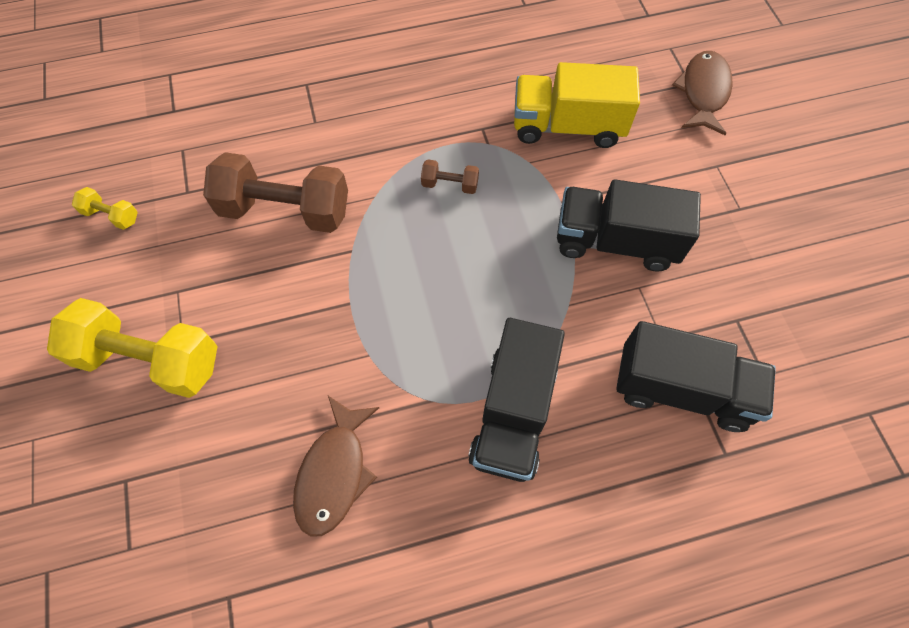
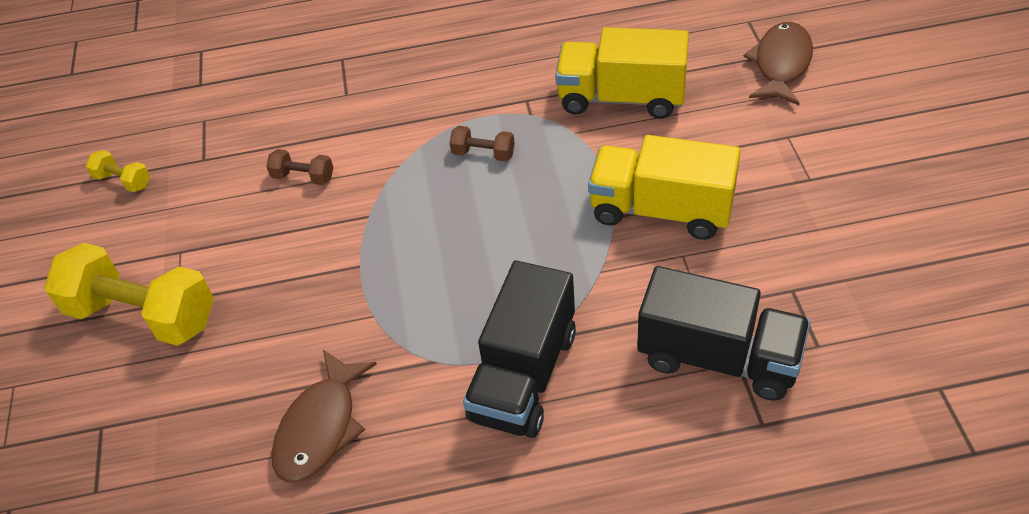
camera: 10 degrees right, 15 degrees down
(285, 210) = (303, 177): brown dumbbell -> brown dumbbell, size x0.45
(615, 241) = (661, 210): black truck -> yellow truck

